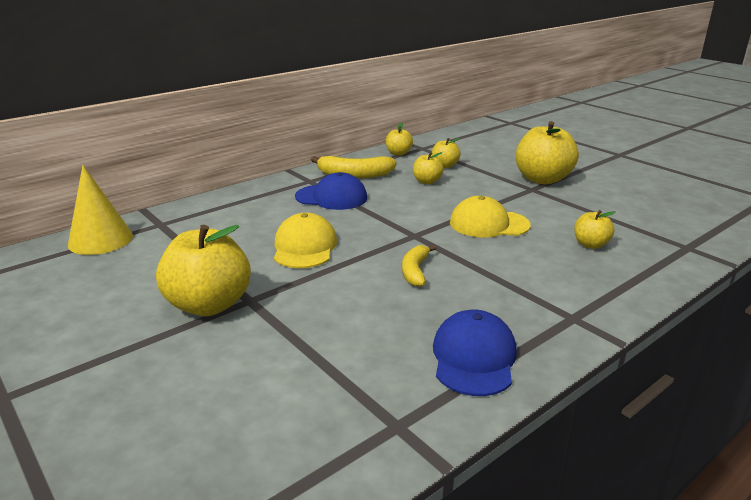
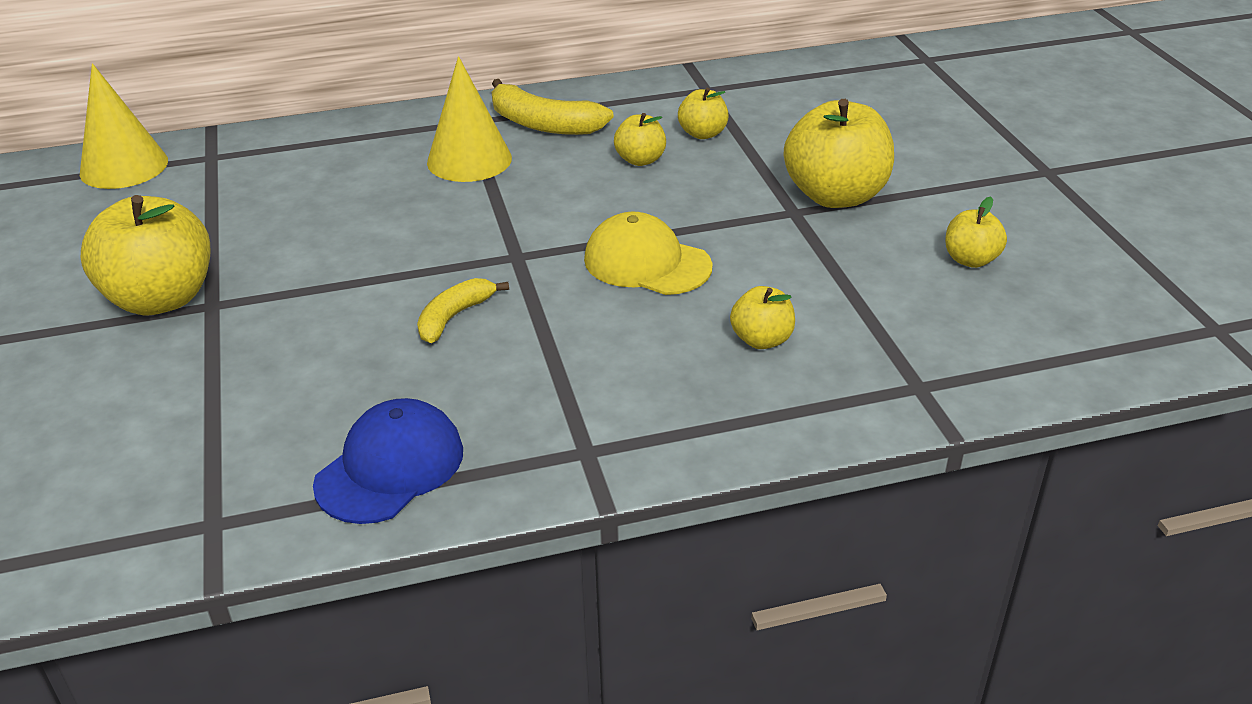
camera: 25 degrees right, 10 degrees up
(304, 247) = (351, 239): yellow cap -> none
(331, 197) = (469, 160): blue cap -> yellow cone
(398, 153) = (656, 93): yellow apple -> yellow apple (970, 260)

